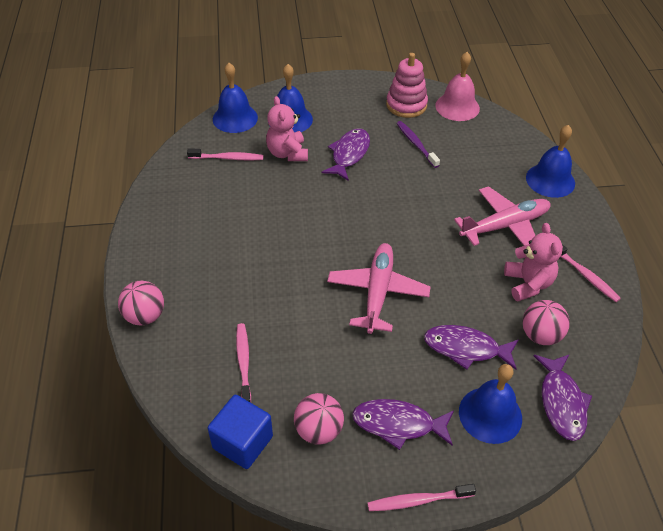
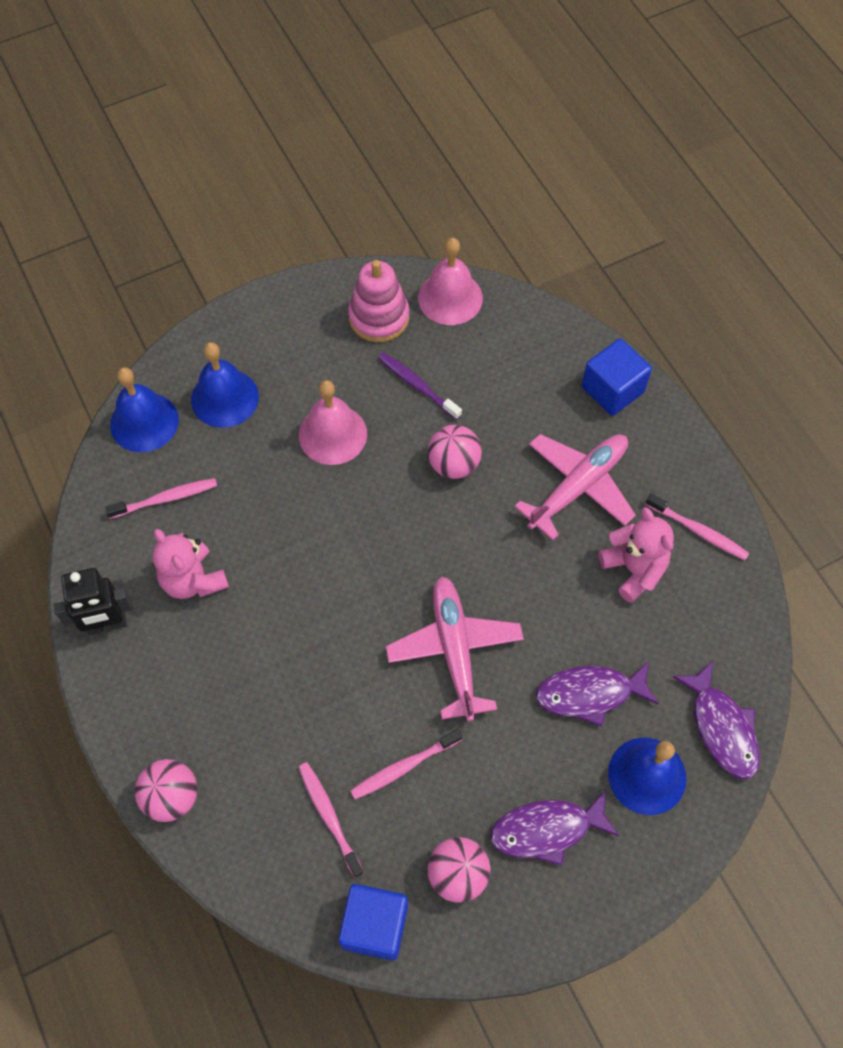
camera: 20 degrees left, 15 degrees up
(156, 211) = (107, 625): none -> black robot
(287, 153) = (246, 461): pink teddy bear -> pink teddy bear (193, 580)
(349, 154) = (332, 434): purple fish -> pink bell
(418, 500) = (603, 919): pink toothbrush -> pink toothbrush (404, 767)
(540, 335) = (671, 641): pink ball -> pink ball (454, 464)
(550, 180) = (612, 390): blue bell -> blue cube

